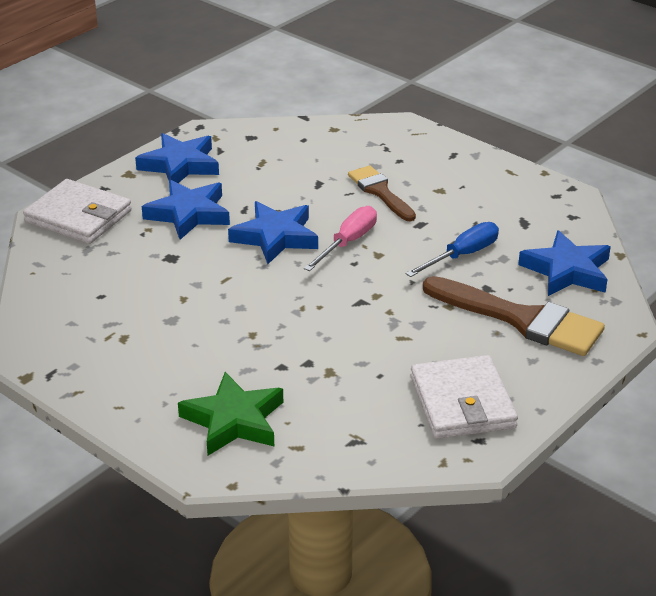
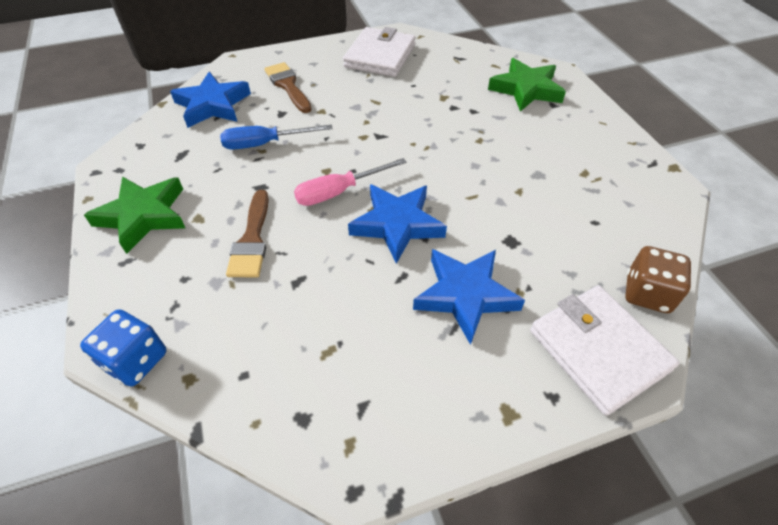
camera: 150 degrees left, 15 degrees up
(46, 258) = (647, 293): none -> brown dice
(180, 165) = (432, 398): blue star -> none
(375, 124) = (136, 360): none -> blue dice
(483, 177) = (143, 216): none -> green star
(521, 319) = (288, 86): brown brush -> brown brush, size x0.61

